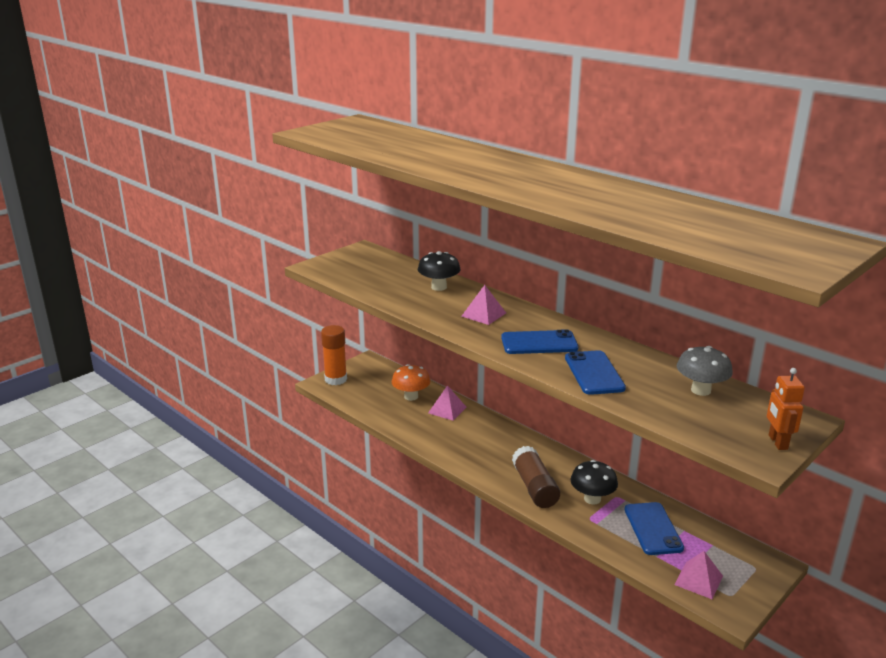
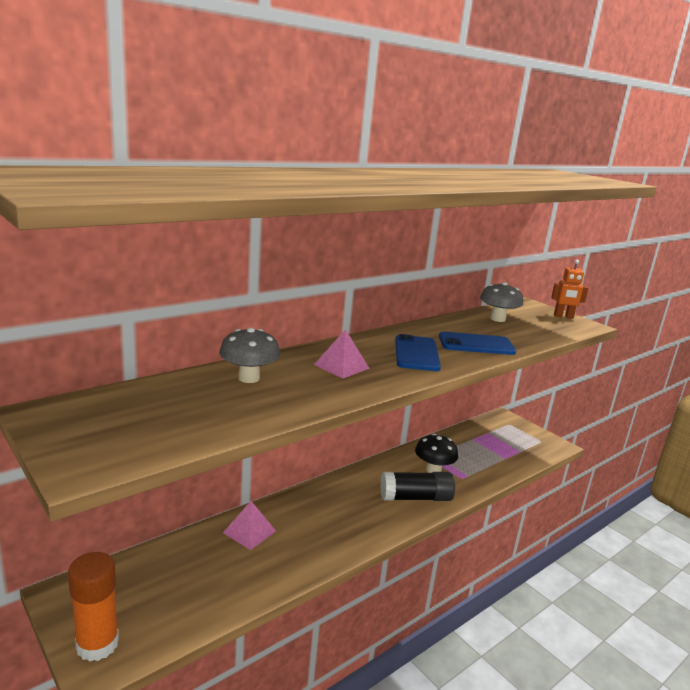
camera: 85 degrees left, 5 degrees down
(411, 396) = (201, 559): orange mushroom -> none
(439, 287) = (249, 378): black mushroom -> grey mushroom
(534, 487) = (415, 498): brown glue stick -> black glue stick
(653, 529) = (472, 451): blue phone -> none
(698, 580) = (528, 448): pink pyramid -> none

